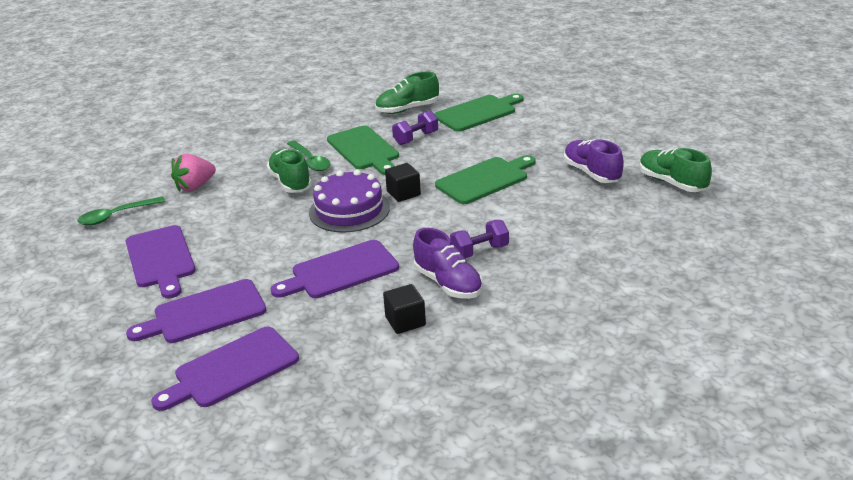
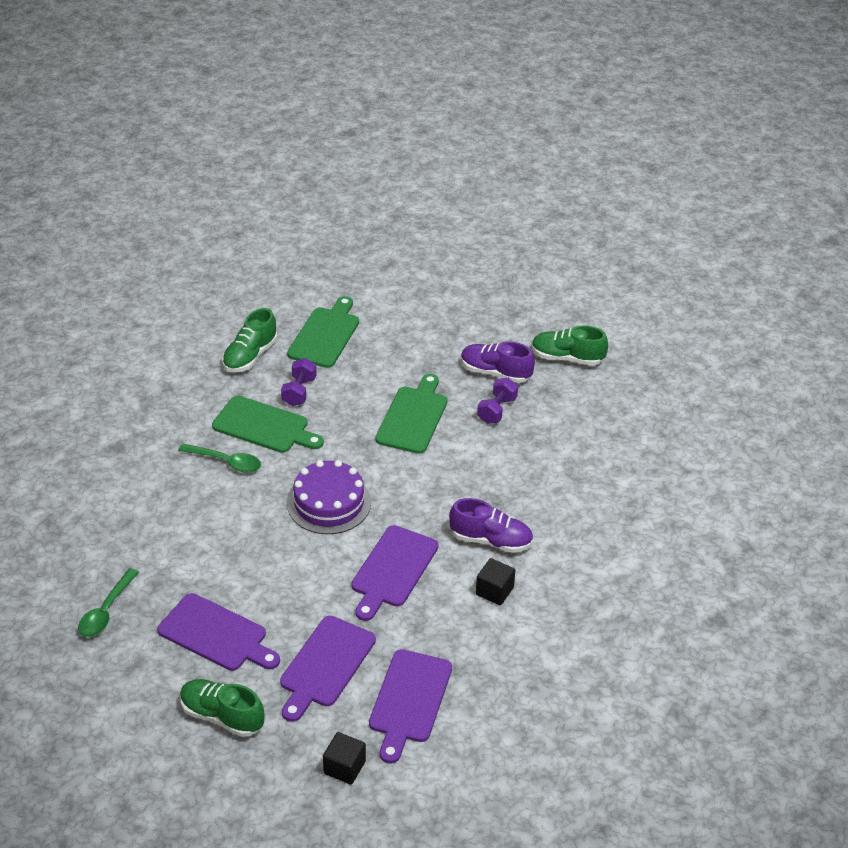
camera: 40 degrees left, 10 degrees up
(195, 186) = (144, 541): pink strawberry -> none
(290, 182) = (236, 495): green shoe -> green shoe (222, 716)
(403, 193) = (357, 463): black cube -> black cube (344, 767)
(479, 251) = (484, 497): purple dumbbell -> purple dumbbell (497, 410)

